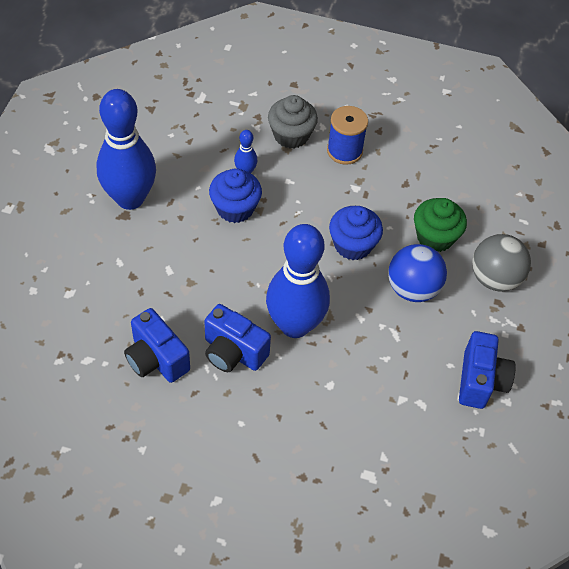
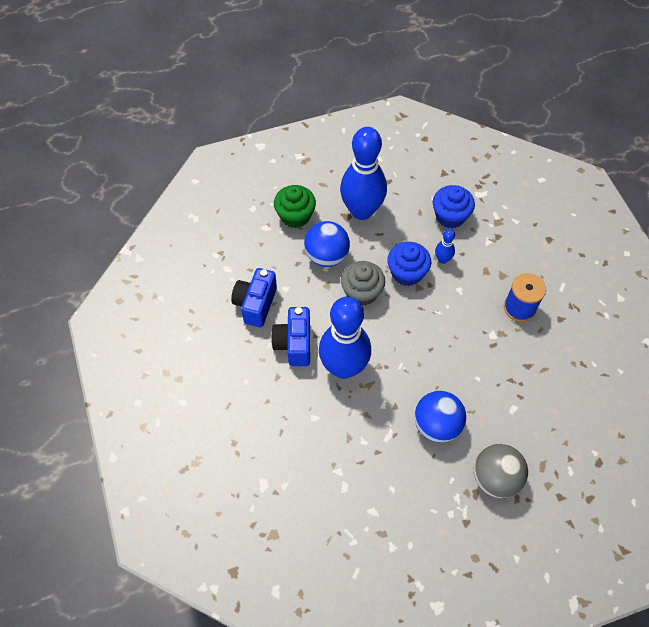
camera: 60 degrees right, 5 degrees up
(155, 261) = (326, 256): none -> blue ball
(291, 135) = (500, 266): grey cupcake -> grey cupcake (362, 292)
(353, 245) = (440, 363): blue cupcake -> blue cupcake (450, 216)
(435, 237) = (496, 414): green cupcake -> green cupcake (295, 216)
(480, 381) = (394, 518): blue camera -> none

